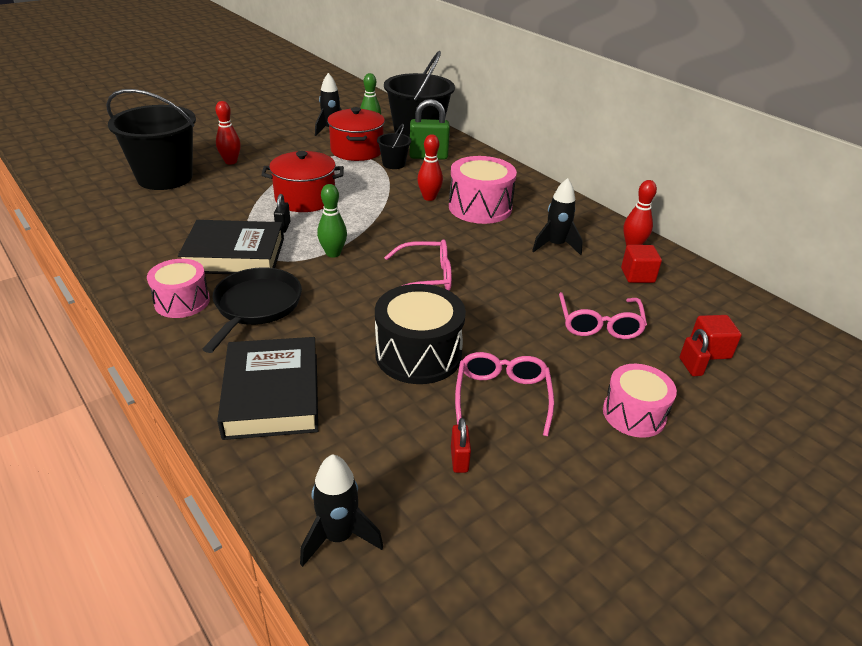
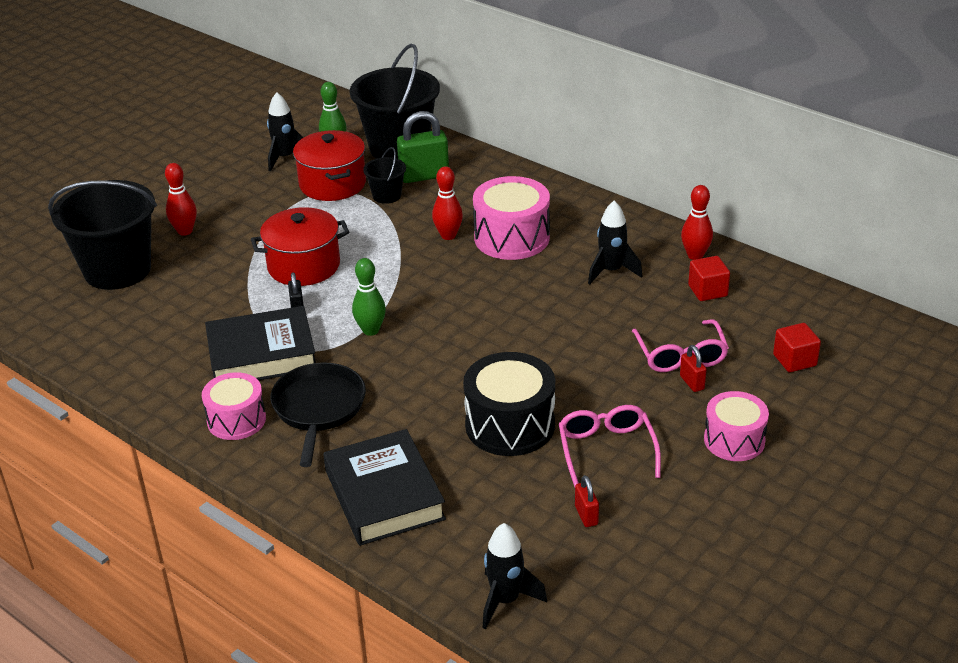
camera: 10 degrees left, 0 degrees up
(426, 277) = (485, 338): pink glasses -> none
(690, 367) = (779, 382): red padlock -> red padlock (692, 383)

